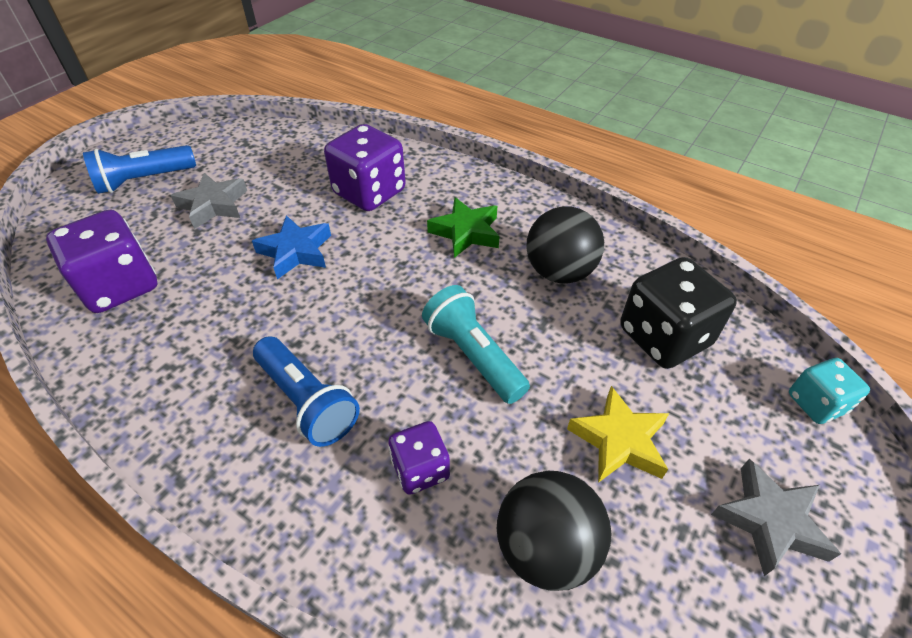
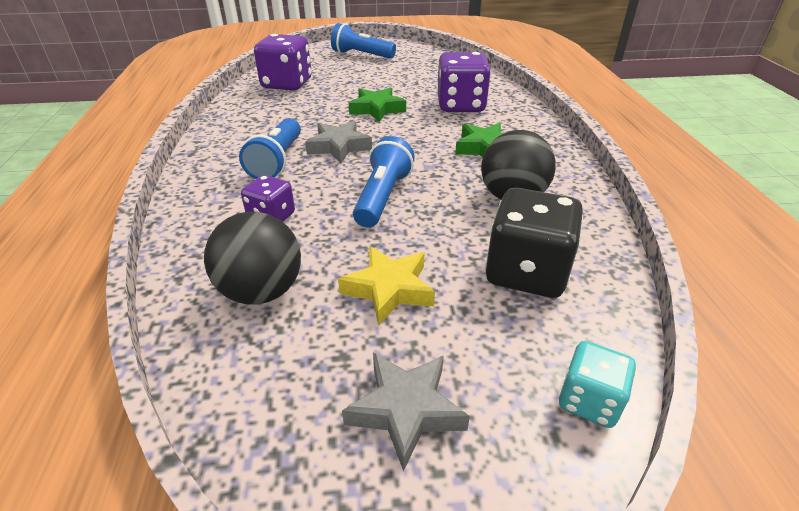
camera: 50 degrees right, 10 degrees down
(213, 205) = (373, 76): grey star -> grey star (339, 147)
(296, 251) = (377, 109): blue star -> green star
(473, 355) = (383, 197): turquoise flashlight -> blue flashlight

